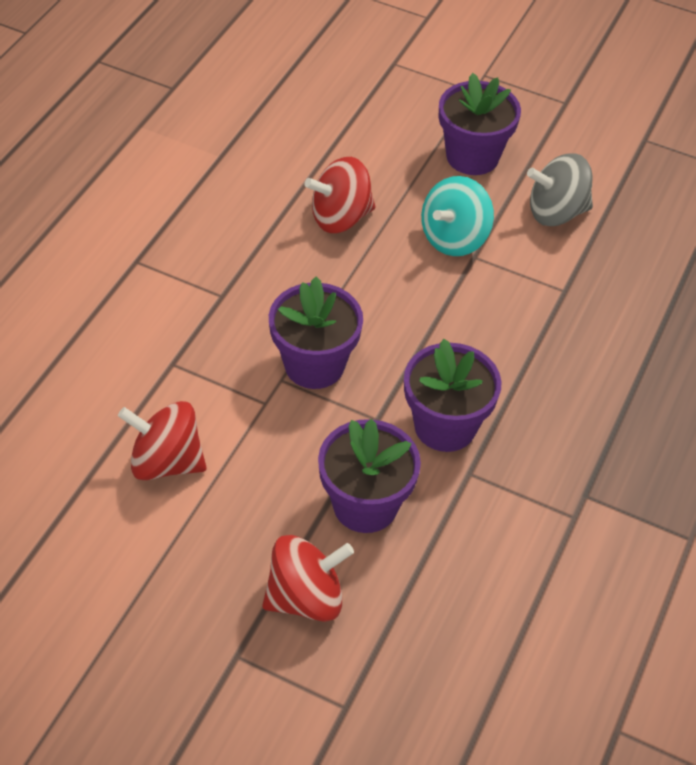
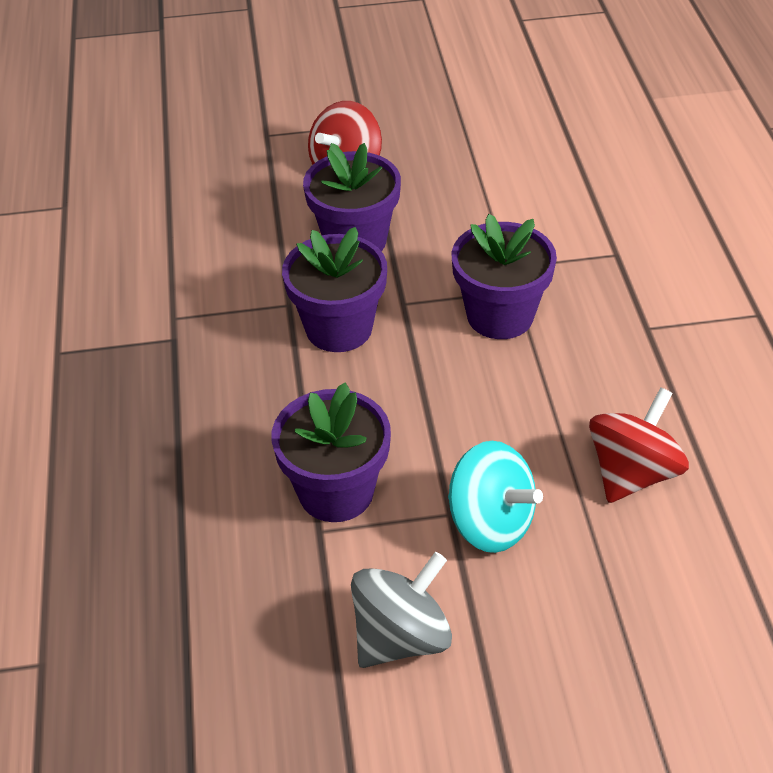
camera: 150 degrees right, 5 degrees down
(166, 462) = (534, 192): red spinning top -> none
(454, 238) = (490, 523): turquoise spinning top -> turquoise spinning top turned 120 degrees clockwise
(472, 156) = (571, 660): purple flower pot -> purple flower pot (336, 492)

